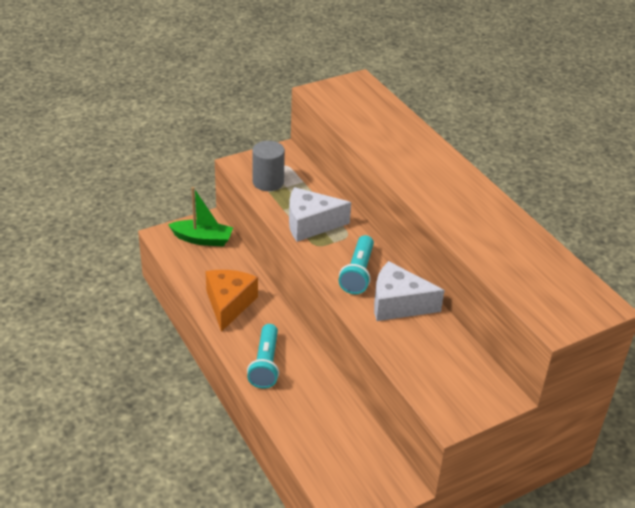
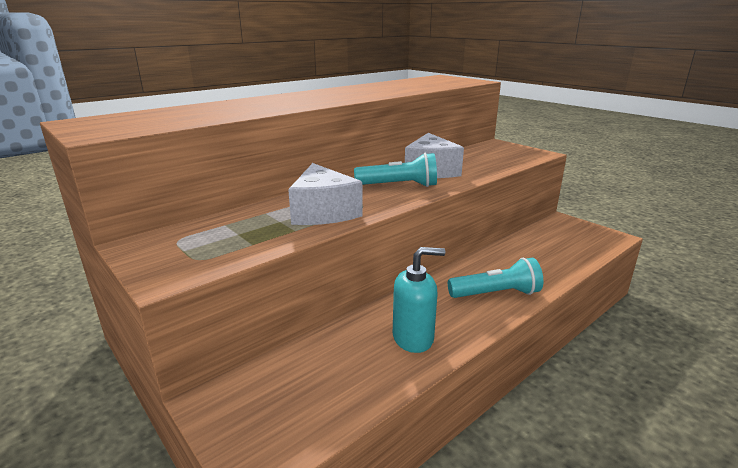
camera: 100 degrees left, 15 degrees down
(202, 239) = (265, 398): green boat -> none
(229, 304) = (413, 338): orange cheese -> turquoise soap dispenser
(268, 182) = (226, 247): grey cylinder -> none

